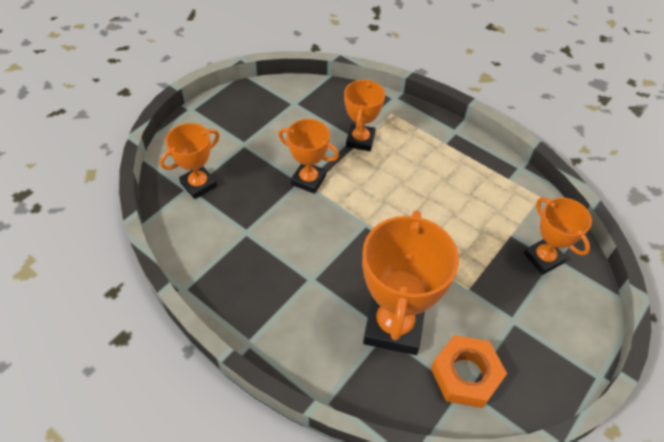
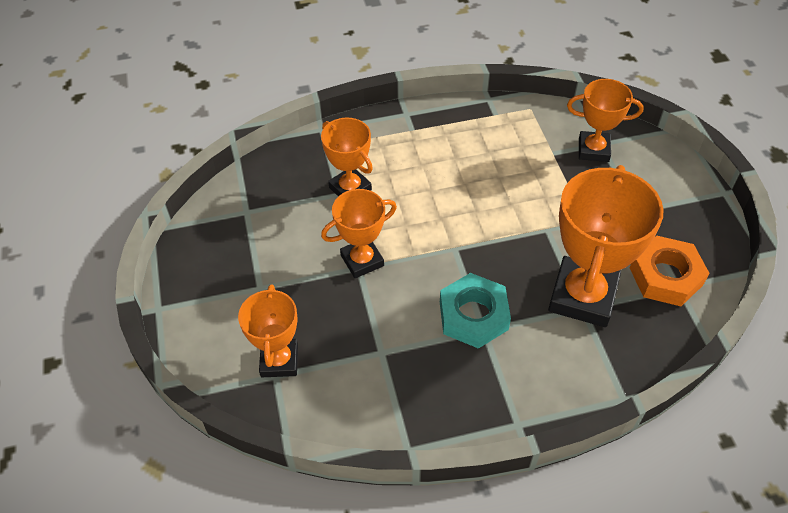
camera: 50 degrees left, 0 degrees up
(317, 266) = (473, 315): none -> turquoise nut
(394, 326) = (583, 296): orange trophy -> orange trophy turned 60 degrees clockwise

